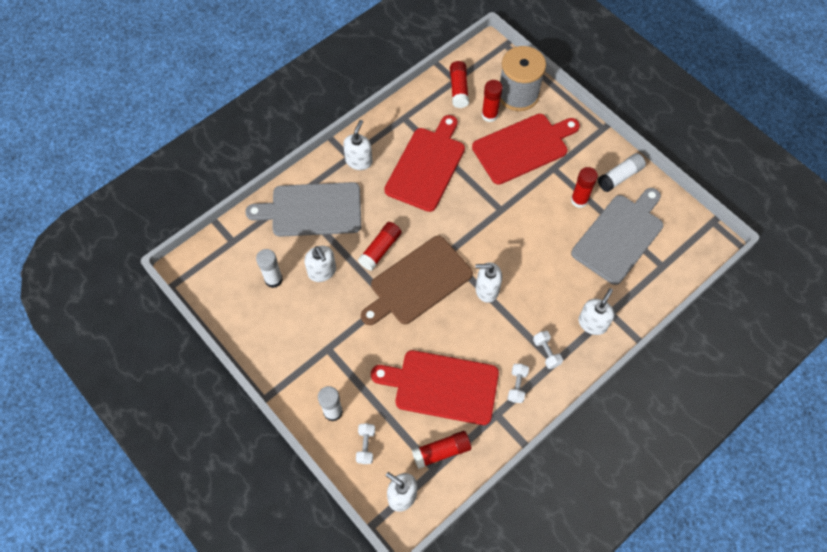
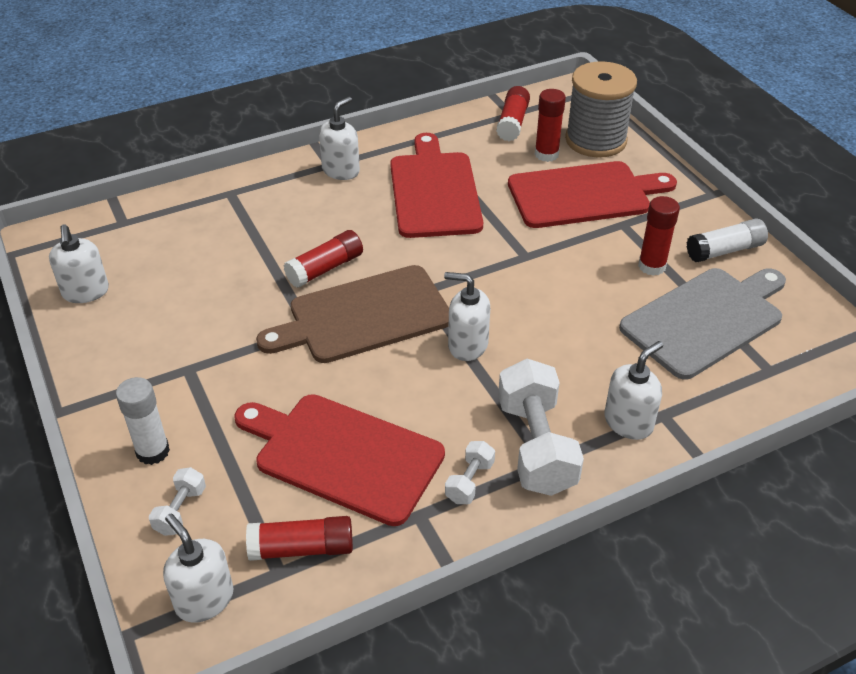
camera: 15 degrees right, 20 degrees down
(273, 279) = (154, 273): white glue stick -> none
(312, 210) = (250, 209): grey cutting board -> none
(322, 271) = (228, 277): white soap dispenser -> white soap dispenser (85, 292)
(426, 166) = (434, 191): red cutting board -> red cutting board turned 45 degrees counterclockwise
(546, 352) = (536, 446): white dumbbell -> white dumbbell, size x2.10

